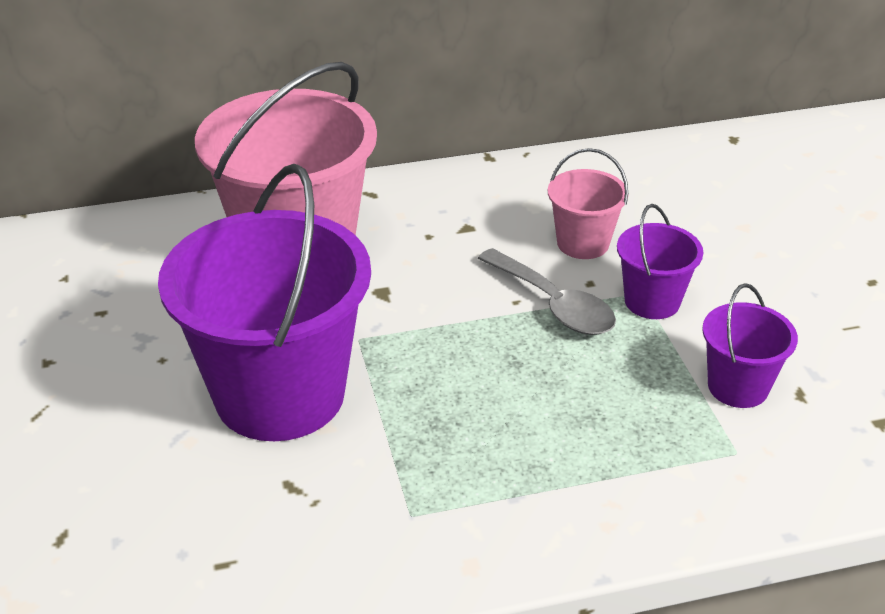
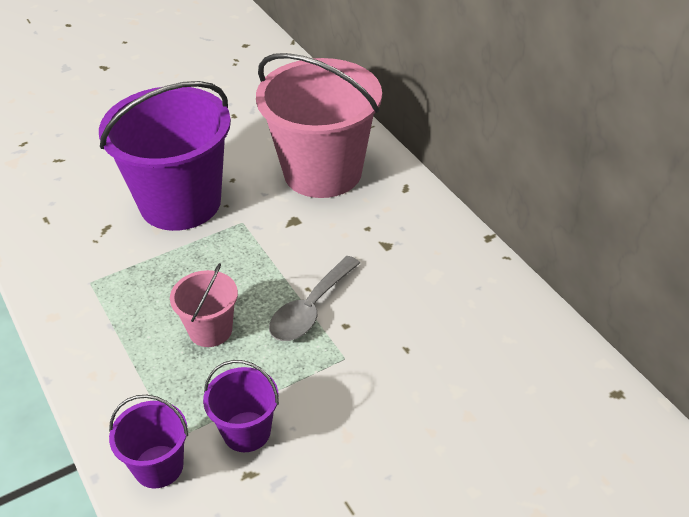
camera: 75 degrees right, 5 degrees up
(583, 243) = (395, 312): pink bucket -> pink bucket (210, 330)
(652, 301) = (335, 365): purple bucket -> purple bucket (158, 466)

